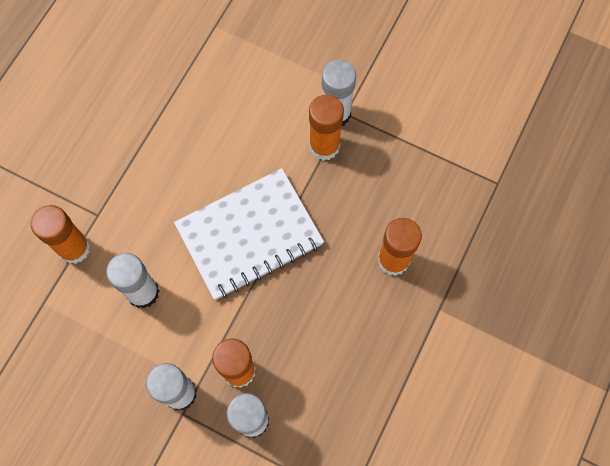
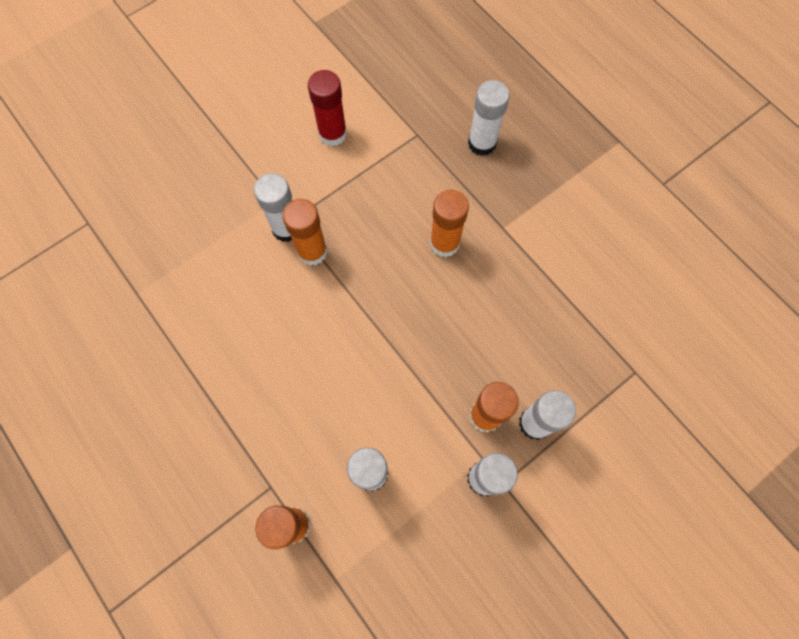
camera: 65 degrees left, 0 degrees up
(249, 235) = (364, 352): white notebook -> none
(454, 106) = (332, 134): none -> red glue stick
(523, 249) = (482, 143): none -> white glue stick

